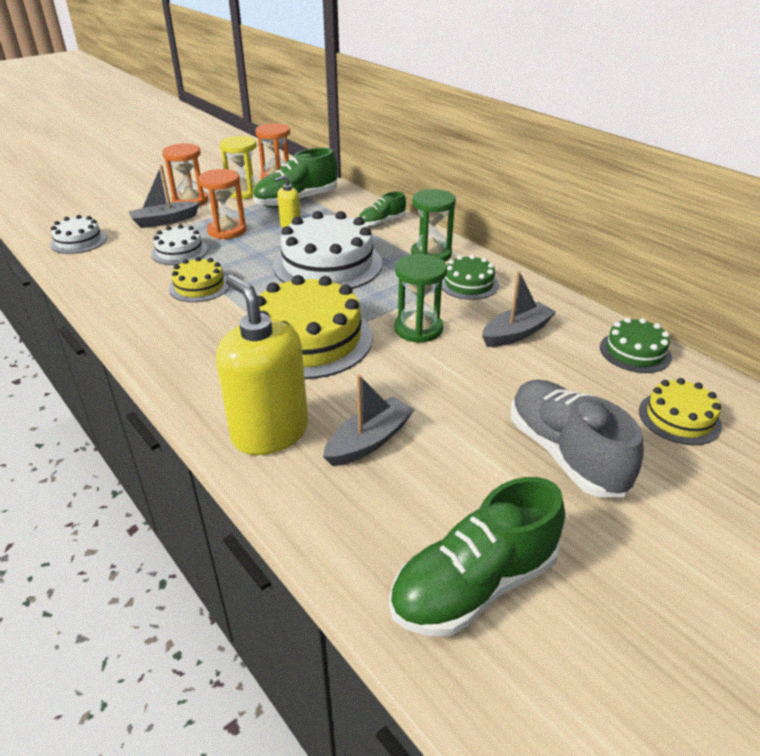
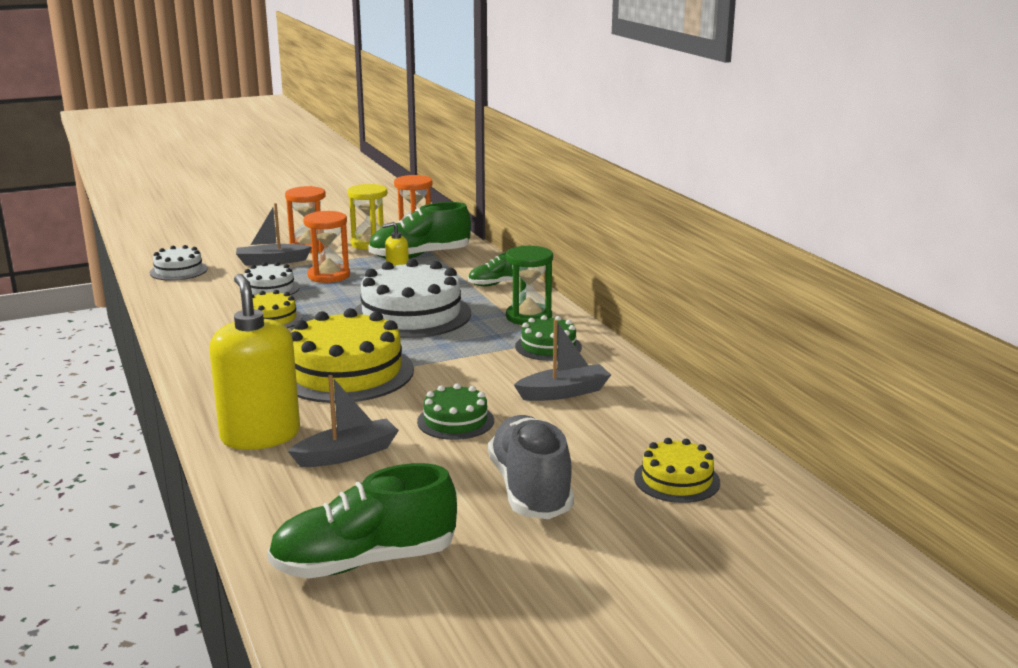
camera: 15 degrees right, 15 degrees down
(418, 329) = (463, 377): green hourglass -> none
(635, 352) = (680, 423): green cake -> green cake (455, 421)

